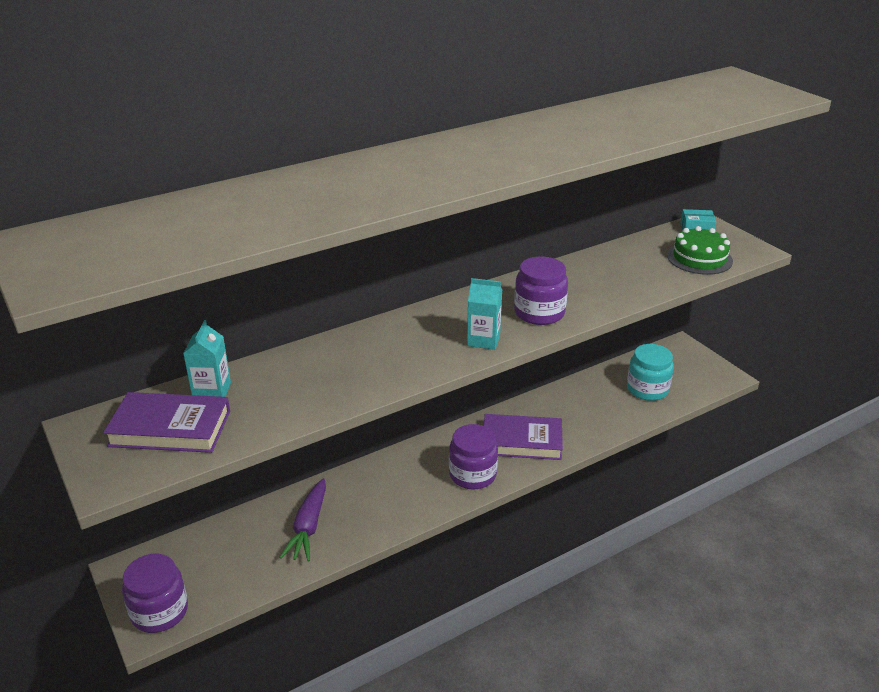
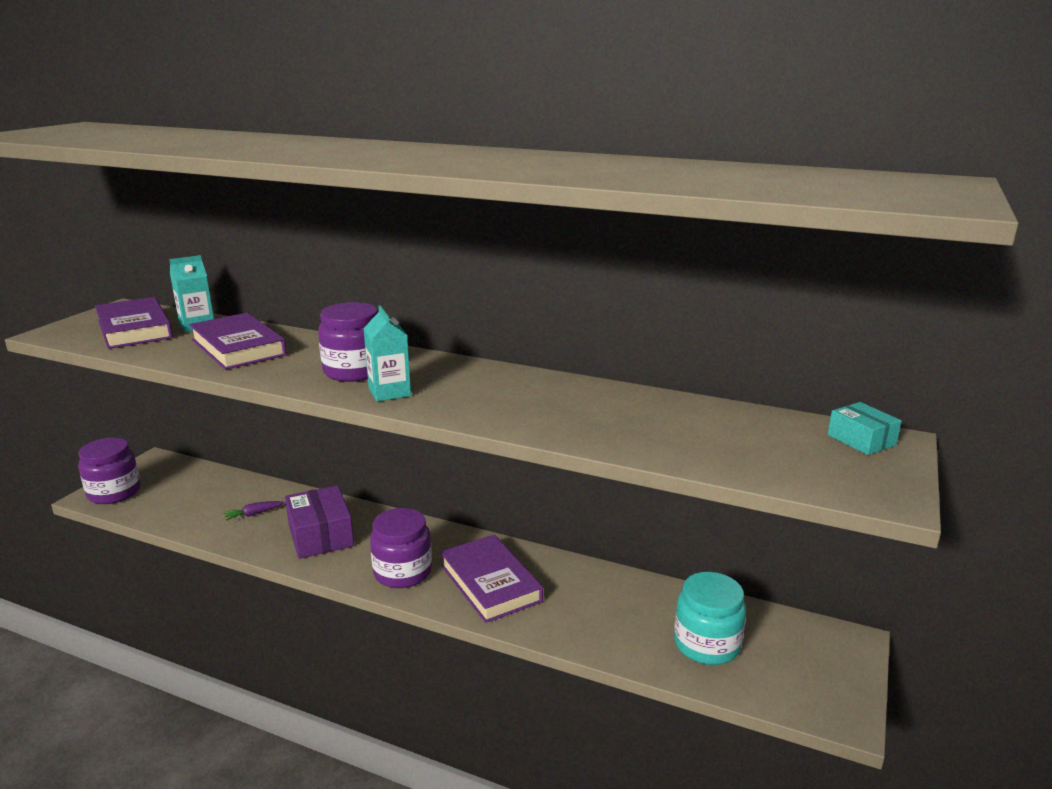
camera: 55 degrees right, 10 degrees down
(304, 382) = (238, 347): none -> purple book
(308, 527) = (253, 514): purple carrot -> purple carrot, size x0.51
(382, 499) = (320, 535): none -> purple box
(539, 313) = (482, 403): purple jar -> purple jar (354, 371)
(699, 258) = (780, 460): green cake -> none

